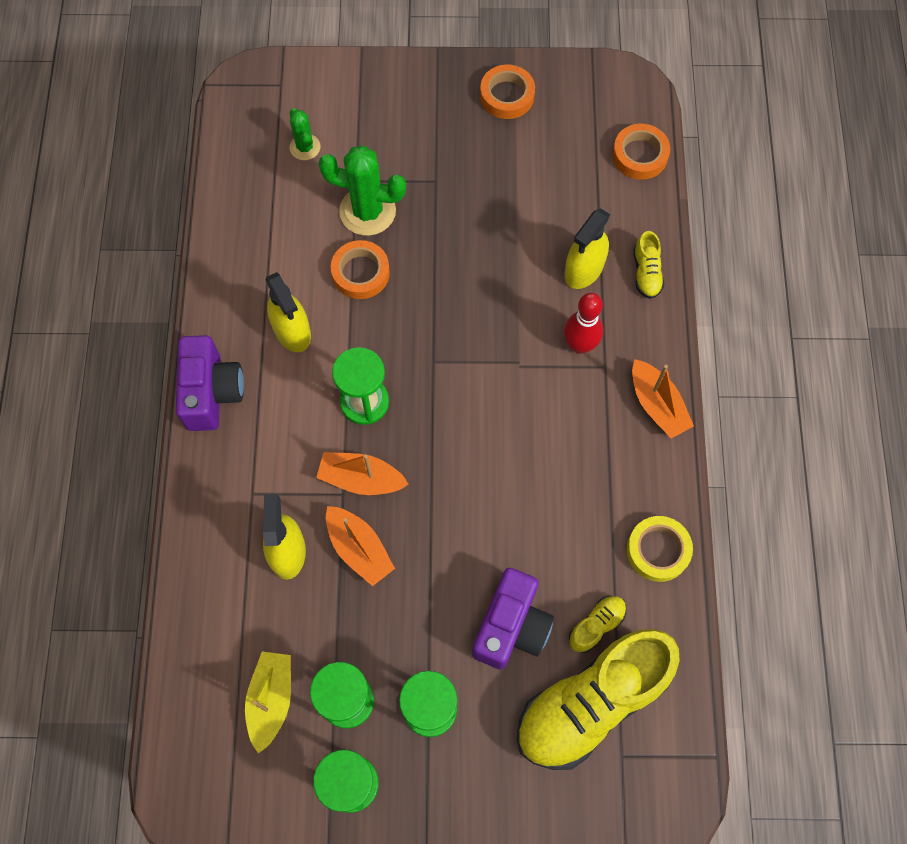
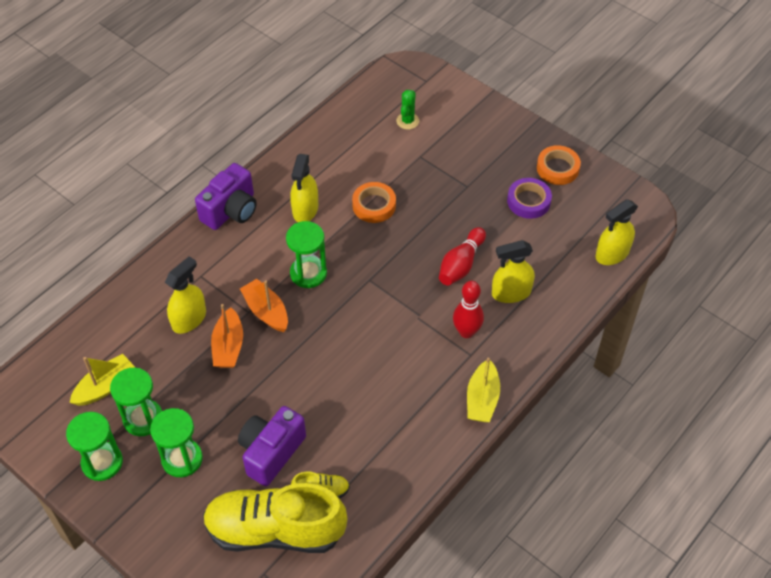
camera: 40 degrees right, 15 degrees down
(367, 211) = (410, 176): green cactus -> none
(508, 275) = (461, 264): none -> red bowling pin
(511, 154) = (528, 201): none -> purple tape
(511, 626) = (271, 452): purple camera -> purple camera turned 150 degrees clockwise
(640, 155) = (612, 254): orange tape -> yellow spray bottle
(646, 273) = (550, 321): yellow shoe -> none
(657, 405) = (482, 399): orange boat -> yellow boat
(658, 550) = (400, 479): yellow tape -> none

